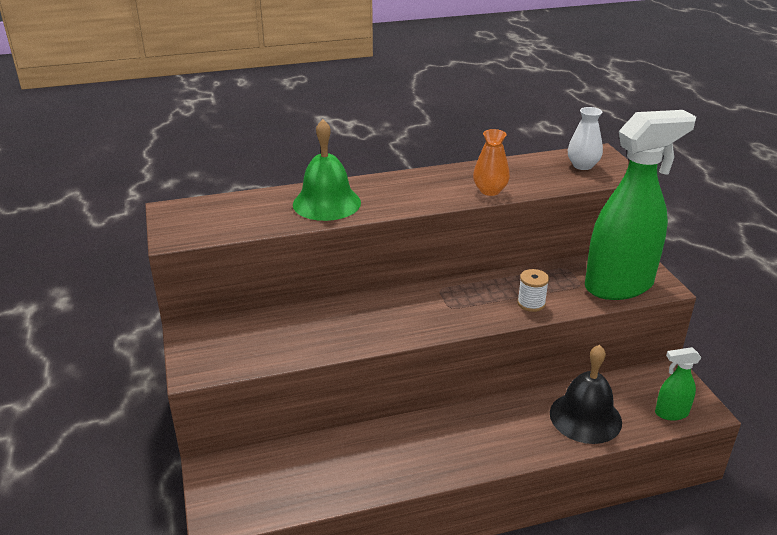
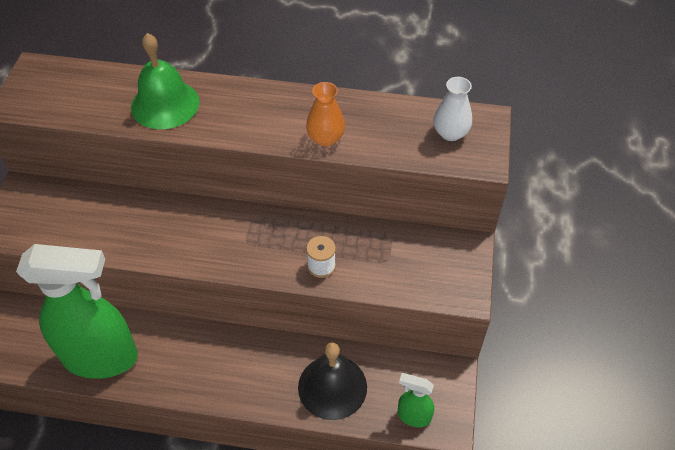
camera: 25 degrees right, 20 degrees up
(619, 286) = (423, 277): green spray bottle -> green spray bottle (102, 358)

